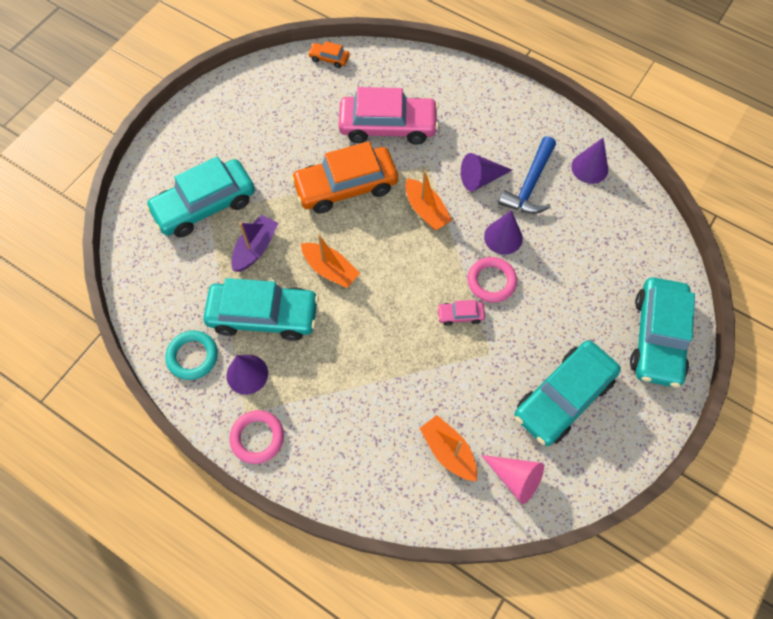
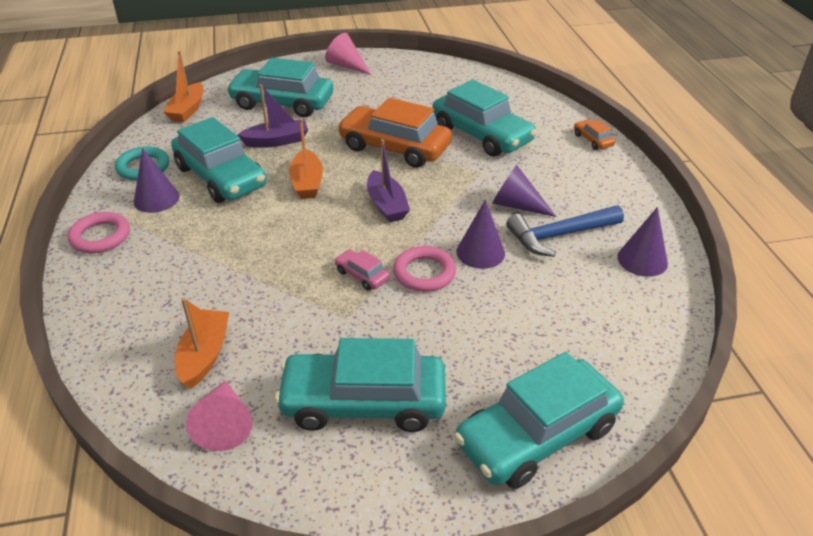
camera: 45 degrees right, 25 degrees down
(199, 122) = (347, 66): none -> pink cone
(329, 58) = (491, 80): orange car -> orange car (593, 140)
(388, 126) = (481, 135): pink car -> turquoise car
(405, 245) = (386, 205): none -> purple boat
(426, 210) = (437, 196): orange boat -> orange boat (187, 110)

